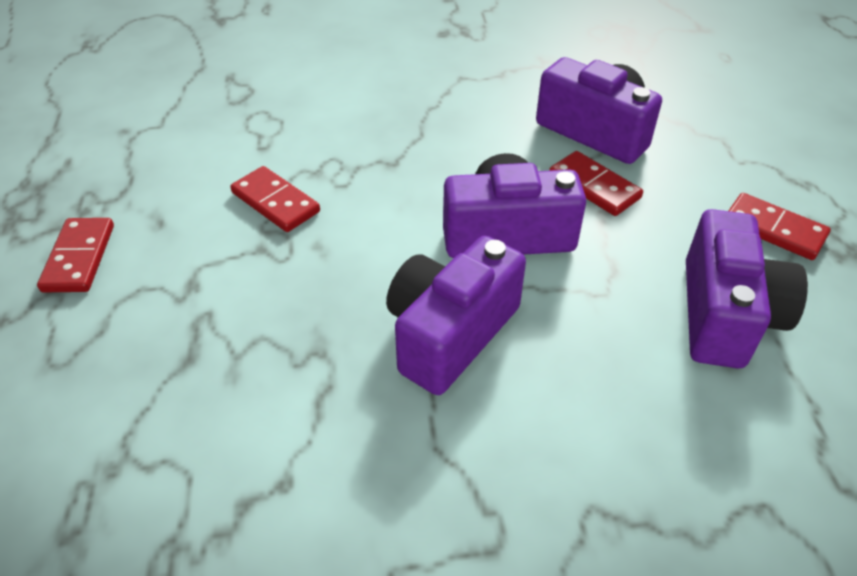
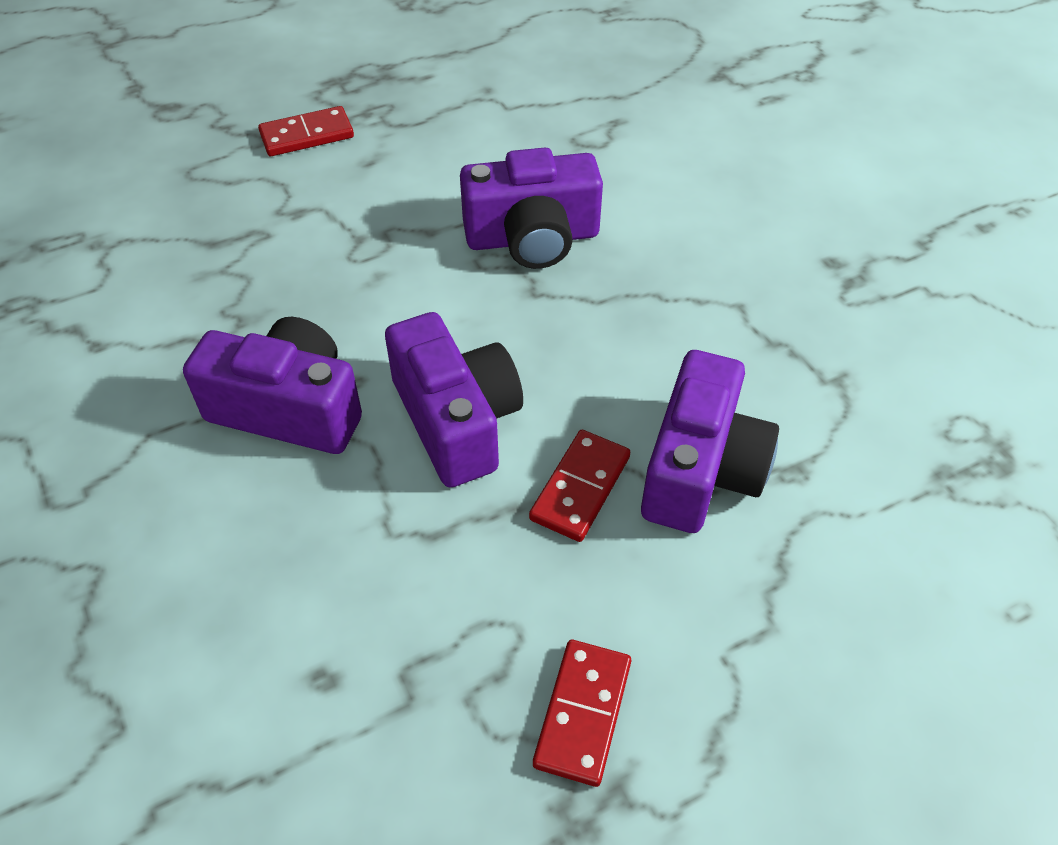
camera: 70 degrees right, 5 degrees up
(275, 202) = (428, 225): red domino -> none
(725, 314) = (393, 664): purple camera -> purple camera (532, 238)

